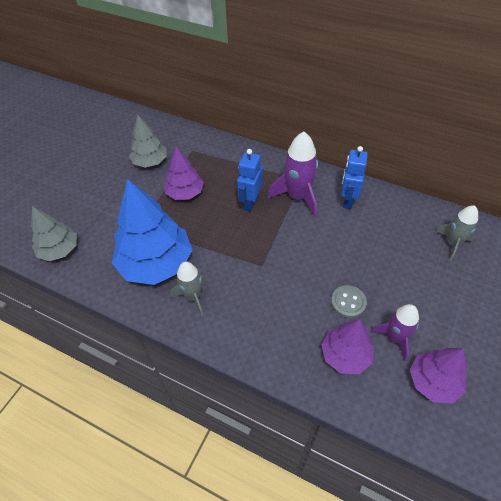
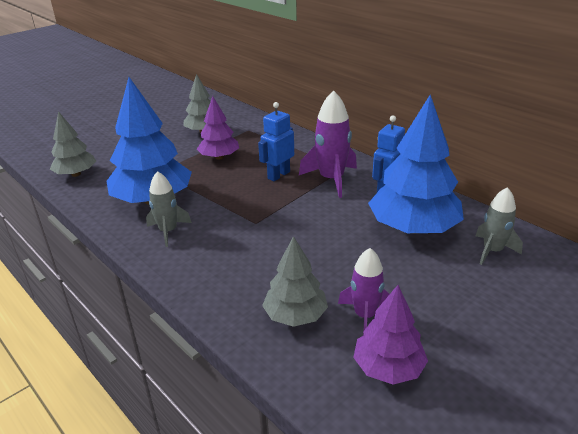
camera: 20 degrees right, 20 degrees down
(345, 355) = (295, 315): purple tree -> grey tree
(348, 302) = (330, 272): grey button -> none
(387, 236) = (413, 228): none -> blue tree

